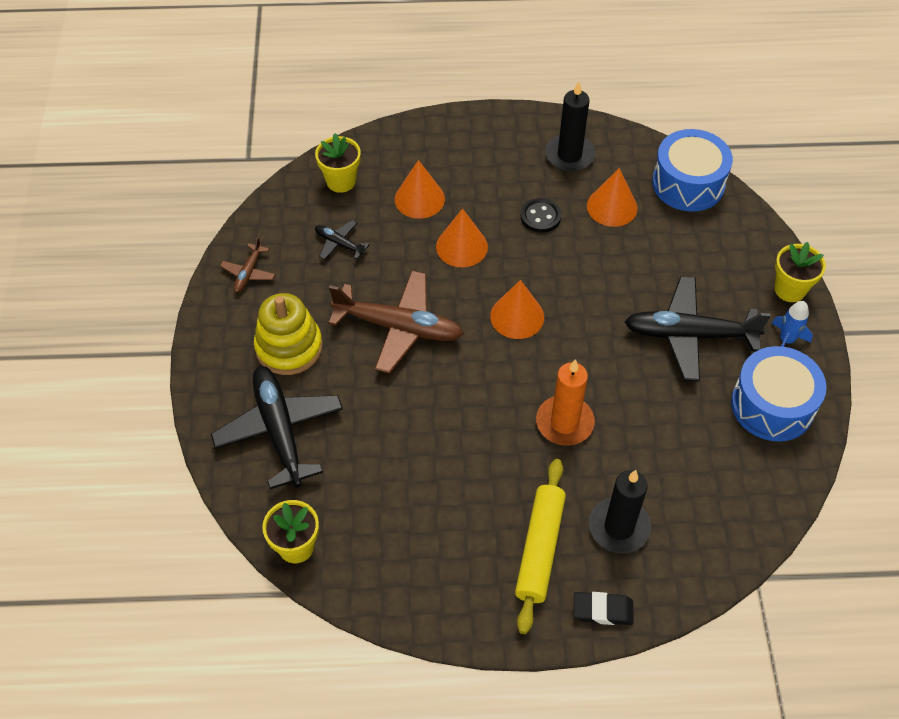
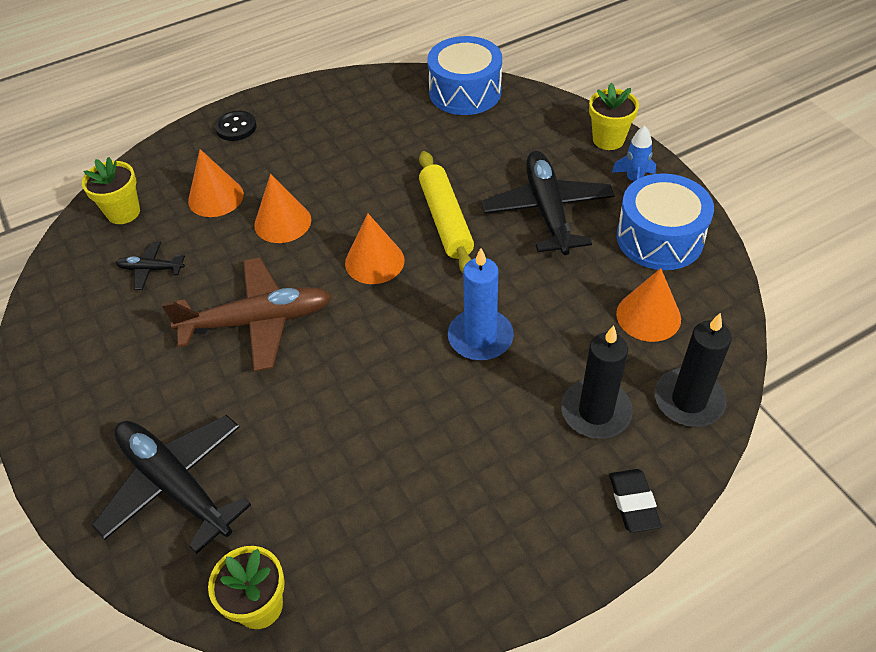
camera: 25 degrees left, 5 degrees down
(248, 273) = (60, 337): brown plane -> none
(289, 347) = (143, 392): yellow stacking toy -> none
(539, 549) = (531, 472): yellow rolling pin -> yellow rolling pin (445, 220)
(540, 217) = (346, 167): black button -> black button (236, 127)
(564, 422) = (480, 337): orange candle -> blue candle
(569, 155) = (343, 108): black candle -> black candle (688, 400)
(602, 610) = (633, 503): black eraser -> black eraser turned 75 degrees counterclockwise
(612, 207) = (408, 135): orange cone -> orange cone (648, 316)
(690, 335) = (547, 211): black plane -> black plane turned 105 degrees clockwise

